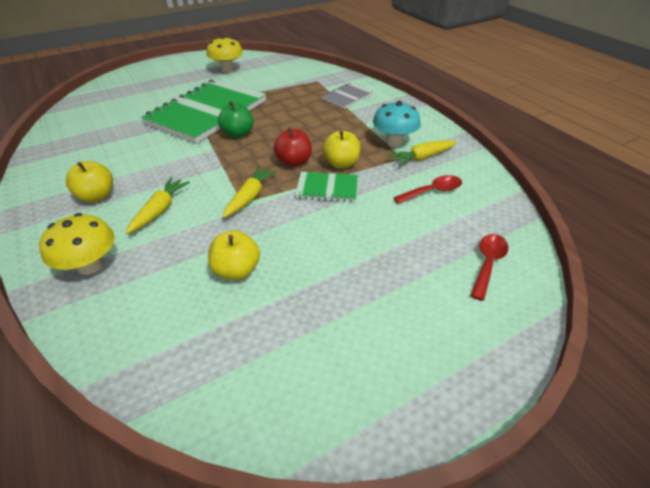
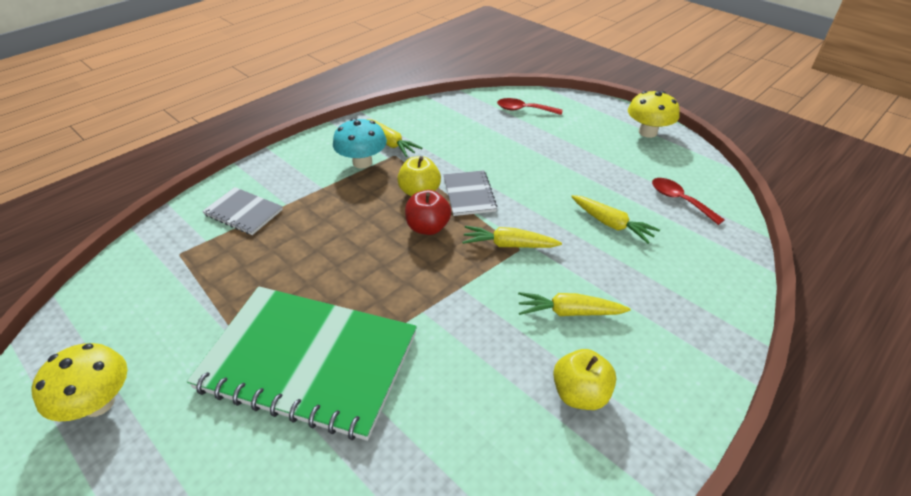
camera: 105 degrees left, 0 degrees up
(90, 265) = (679, 330): yellow mushroom -> yellow mushroom (647, 132)
(236, 270) = (611, 224): yellow apple -> yellow carrot
(238, 134) = (374, 298): green apple -> none
(327, 188) = (469, 194): green notebook -> grey notebook
(433, 191) = (446, 135): red spoon -> red spoon (679, 200)

